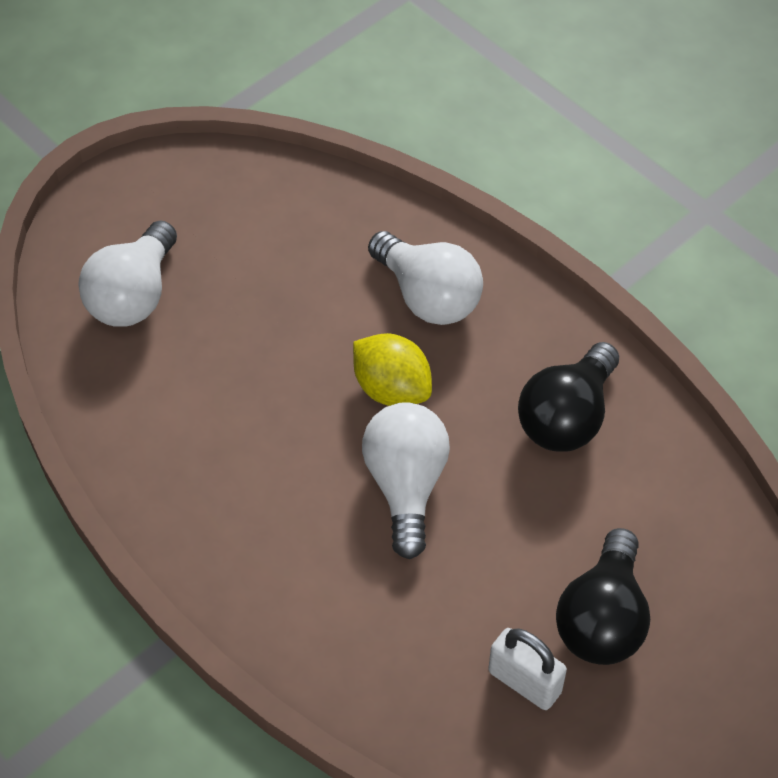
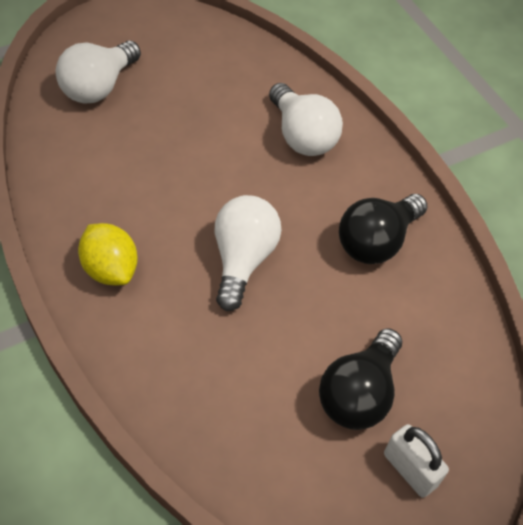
camera: 10 degrees right, 0 degrees up
(392, 389) = (255, 191): yellow lemon -> yellow lemon (110, 269)
(524, 682) = (284, 425): white padlock -> white padlock (410, 469)

